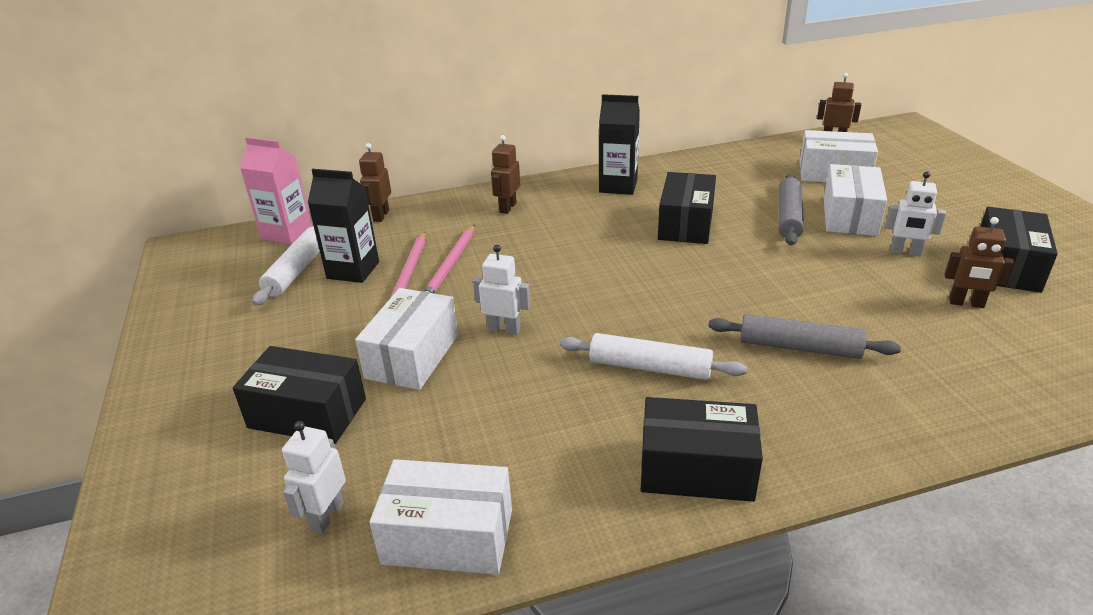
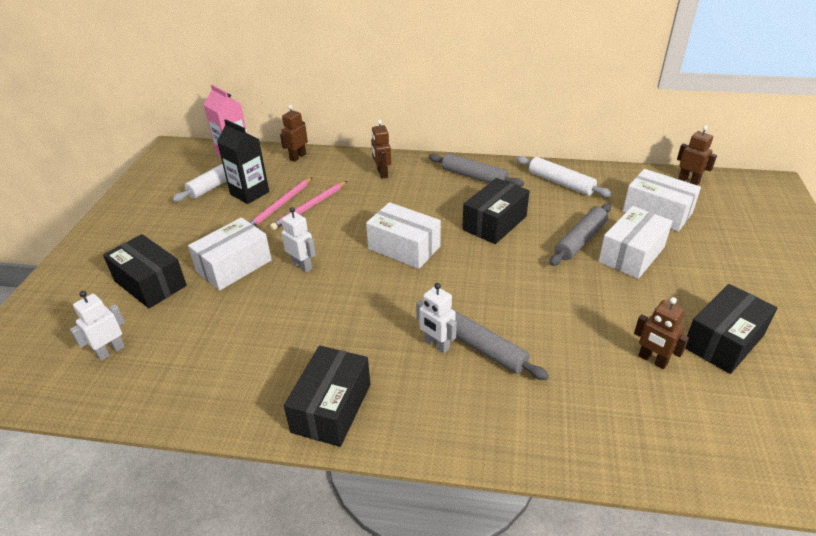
camera: 25 degrees right, 5 degrees up
(448, 536) = (158, 390): white box -> white box (404, 248)
(507, 208) = (382, 173): brown robot -> brown robot turned 60 degrees counterclockwise
(618, 186) = (474, 177): black carton -> grey rolling pin
(650, 367) = (368, 326): white rolling pin -> white rolling pin (561, 183)
(696, 469) = (331, 408): black box -> black box turned 75 degrees clockwise
(905, 252) = (646, 300): white robot -> white robot (436, 344)

